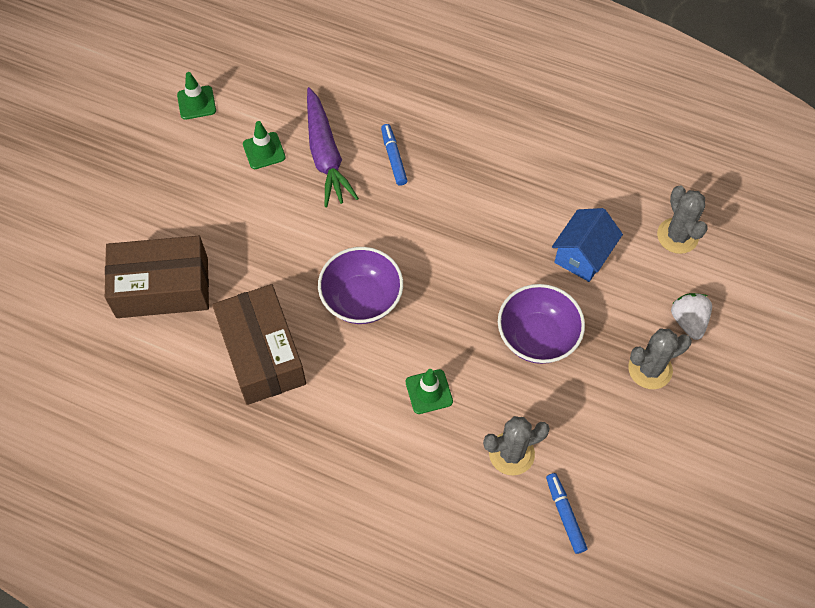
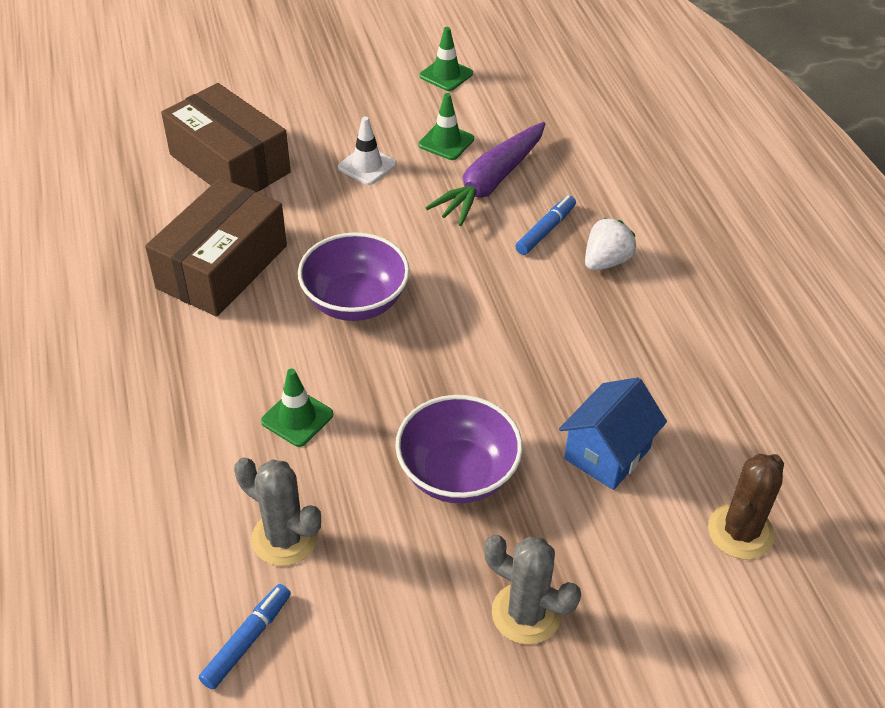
camera: 50 degrees right, 15 degrees down
(243, 210) = (367, 166): none -> white traffic cone
(582, 256) = (607, 453): blue house -> blue house turned 45 degrees counterclockwise
(677, 236) = (740, 532): grey cactus -> brown cactus
(688, 321) = (634, 615): white strawberry -> white strawberry (606, 261)

